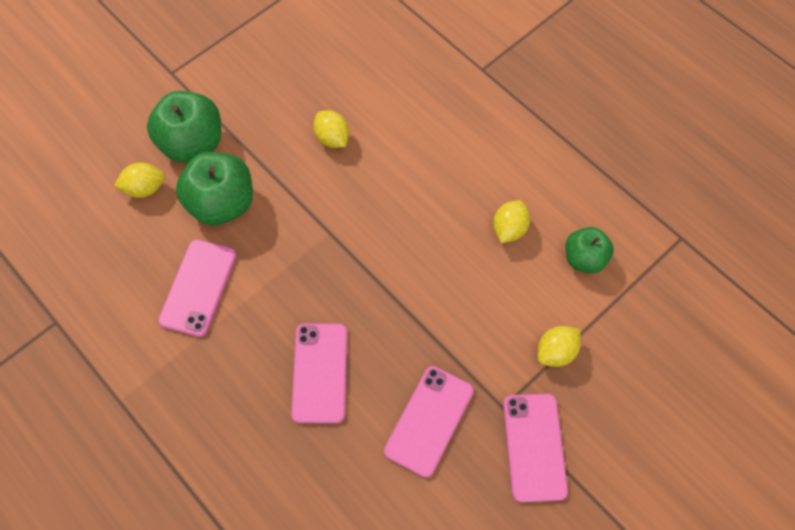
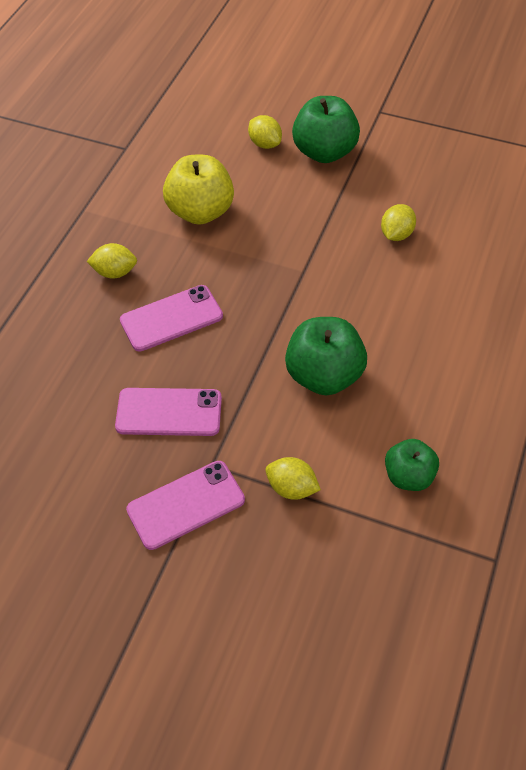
camera: 65 degrees right, 10 degrees down
(198, 287) = (200, 211): pink phone -> yellow apple
(222, 204) = (283, 193): green apple -> green apple (324, 375)
(509, 229) = (398, 400): yellow lemon -> yellow lemon (115, 272)

